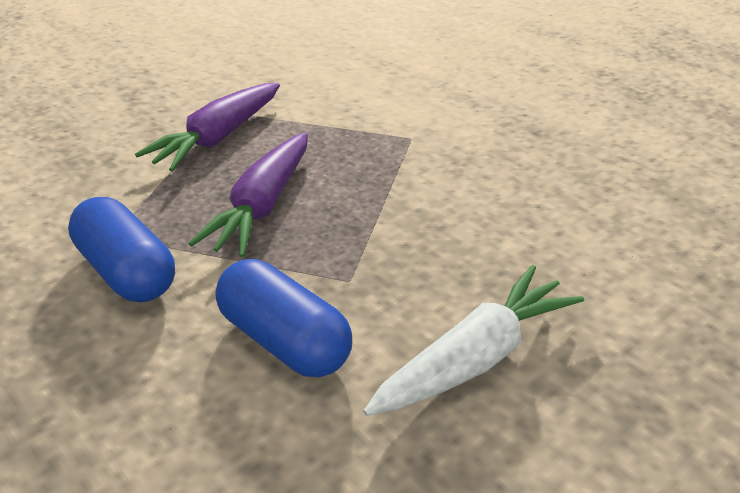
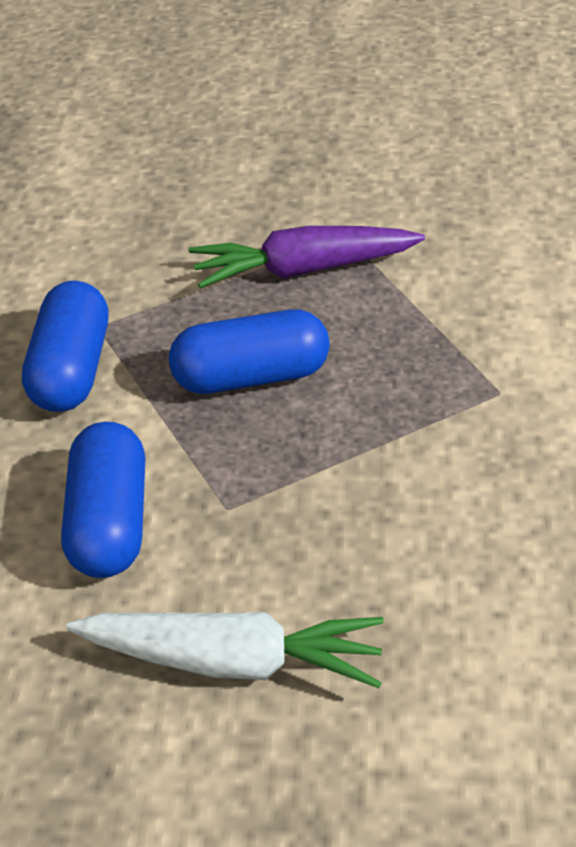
camera: 45 degrees right, 5 degrees up
(263, 205) = (250, 377): purple carrot -> blue capsule

